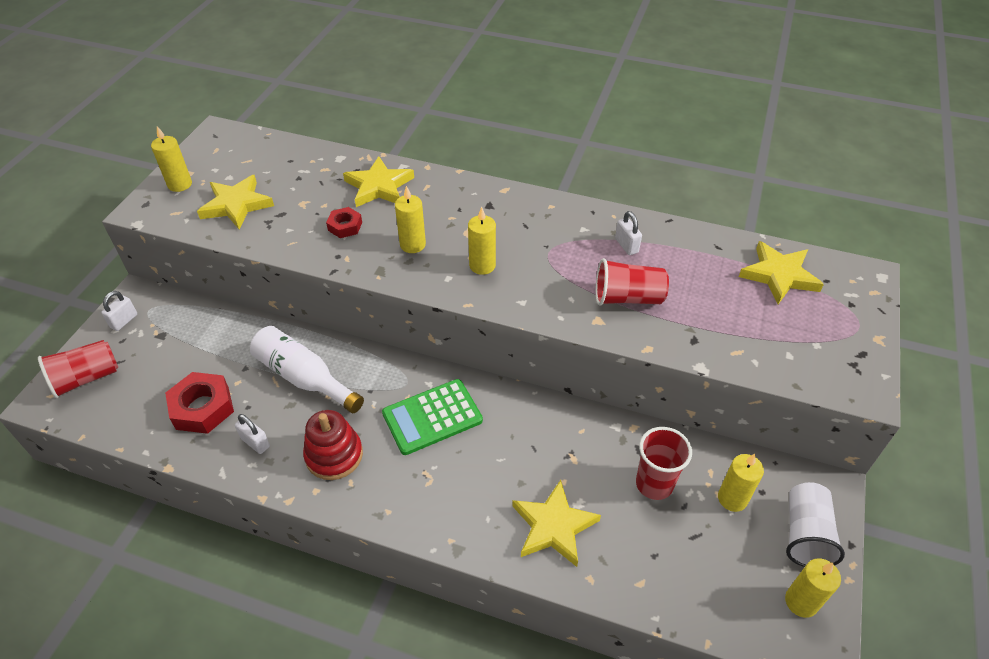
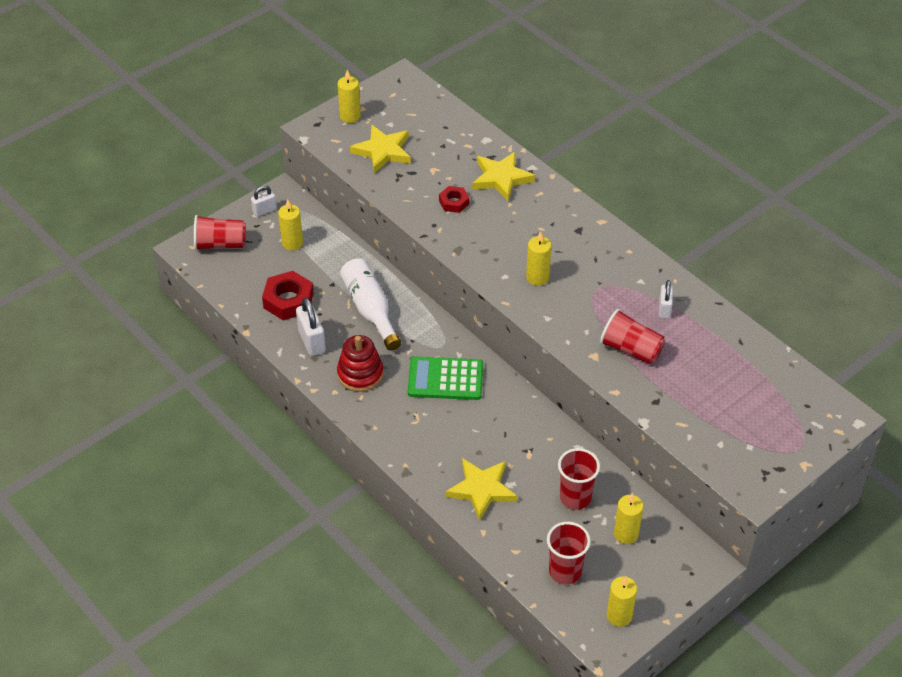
camera: 30 degrees right, 0 degrees up
(255, 442) = (312, 341): white padlock -> white padlock, size x1.59
(412, 245) = (495, 239): yellow candle -> yellow candle (292, 243)
(708, 579) = (565, 571): none -> red cup
(779, 275) = (770, 385): yellow star -> none
(805, 534) = (660, 580): white cup -> none

